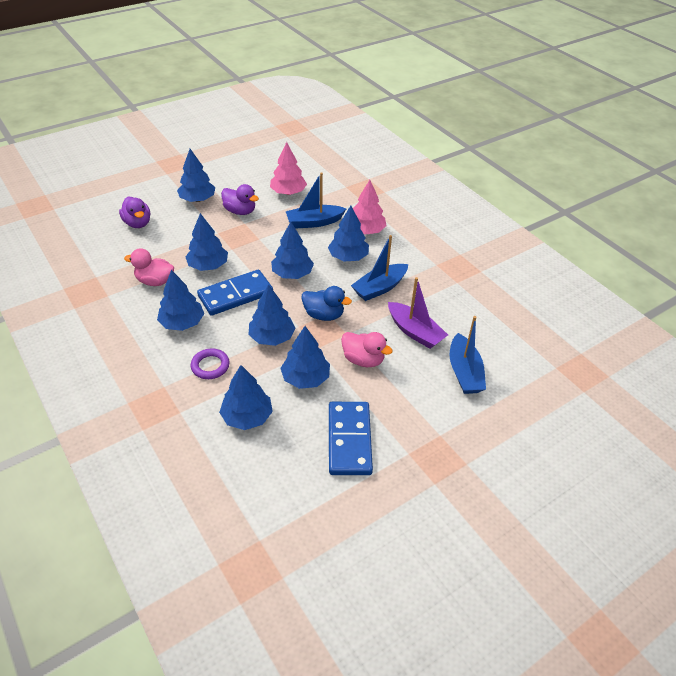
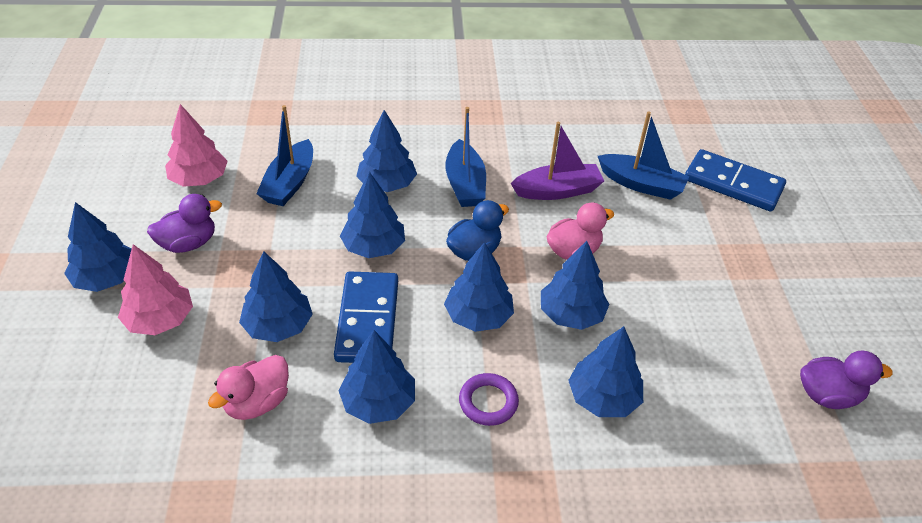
camera: 60 degrees left, 0 degrees up
(138, 223) = (87, 375): purple duck -> purple duck (828, 395)
(349, 440) = (688, 318): blue domino -> blue domino (733, 184)
(366, 231) = (352, 148): pink tree -> pink tree (160, 320)

